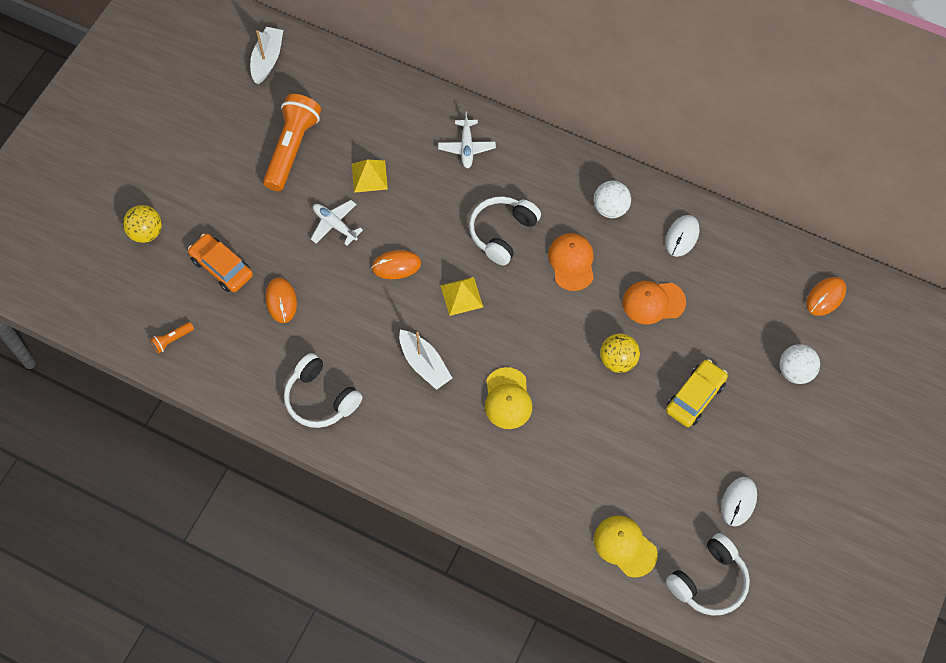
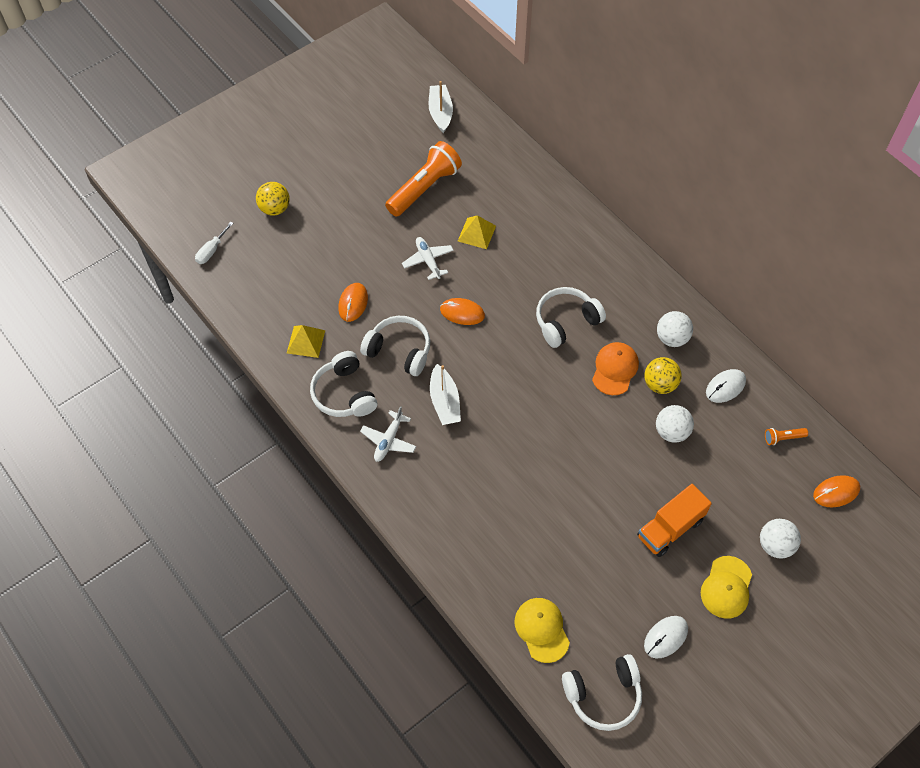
camera: 25 degrees right, 5 degrees down
(103, 305) = (211, 251): none -> white screwdriver
(172, 340) = (250, 299): orange flashlight -> orange flashlight (783, 438)
(222, 267) = (319, 258): orange car -> none
(267, 59) = (440, 113): white boat -> white boat turned 45 degrees counterclockwise
(353, 331) = (399, 350): none -> white headphones
(461, 296) = (505, 359): yellow pyramid -> yellow pyramid (306, 341)
(466, 147) = (570, 241): white plane -> white plane (388, 440)
(507, 399) = (501, 459): yellow cap -> yellow cap (726, 587)
(618, 360) = (615, 468): yellow ball -> yellow ball (660, 384)
(653, 302) = (671, 432): orange cap -> white ball
(695, 397) = (670, 528): yellow car -> orange truck

